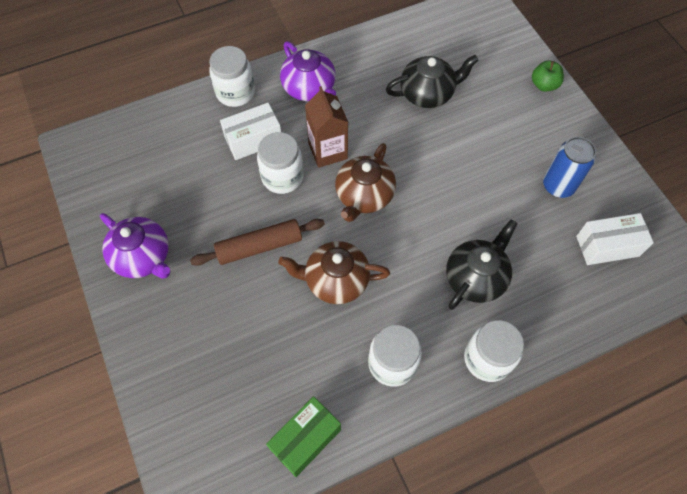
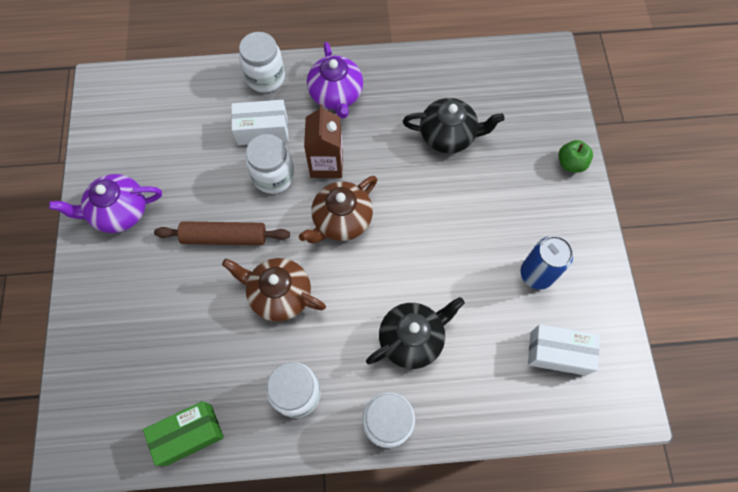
camera: 20 degrees right, 5 degrees up
(143, 257) = (119, 212): purple teapot -> purple teapot turned 105 degrees clockwise

